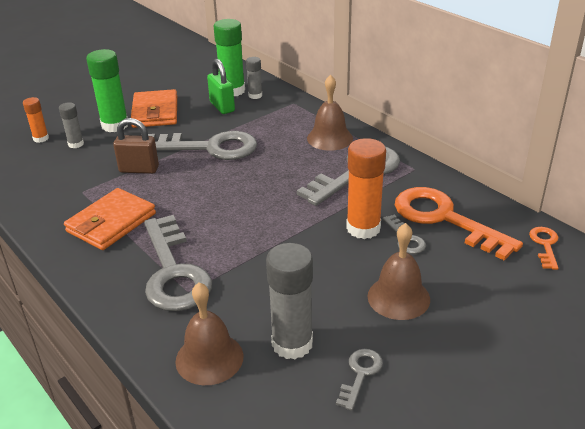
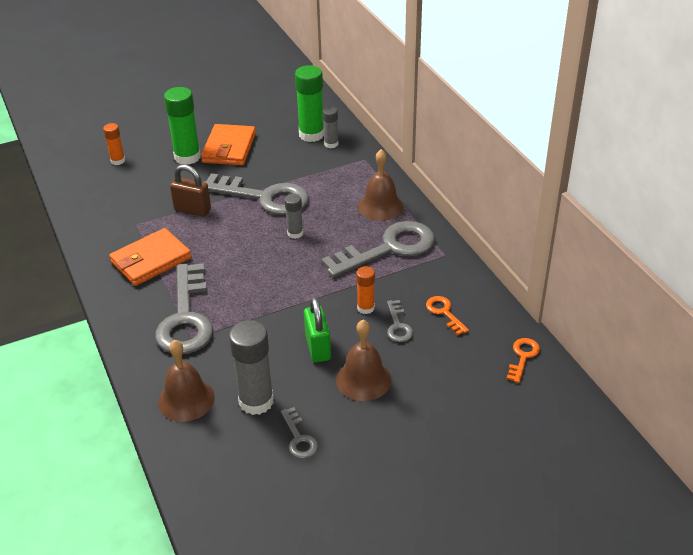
camera: 15 degrees right, 5 degrees up
(76, 144) = (146, 172): grey glue stick -> grey glue stick (295, 233)
(222, 107) = (294, 152): green padlock -> green padlock (318, 348)
(360, 374) = (299, 438): grey key -> grey key turned 120 degrees clockwise
(363, 228) = (365, 308): orange glue stick -> orange glue stick, size x0.55
(444, 219) = (444, 313): orange key -> orange key, size x0.45

